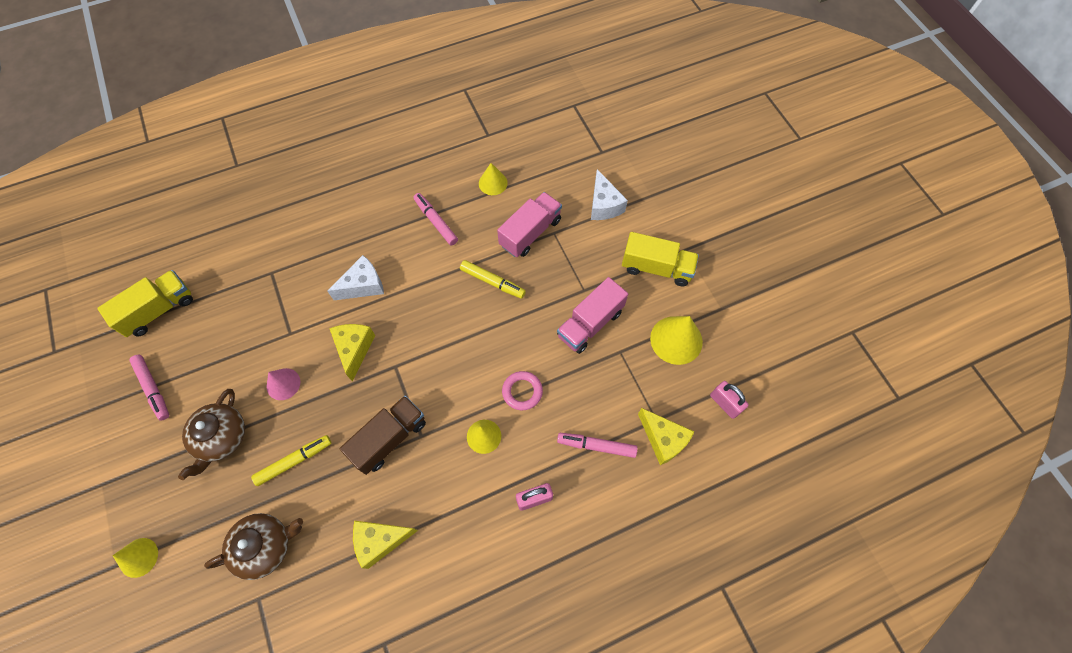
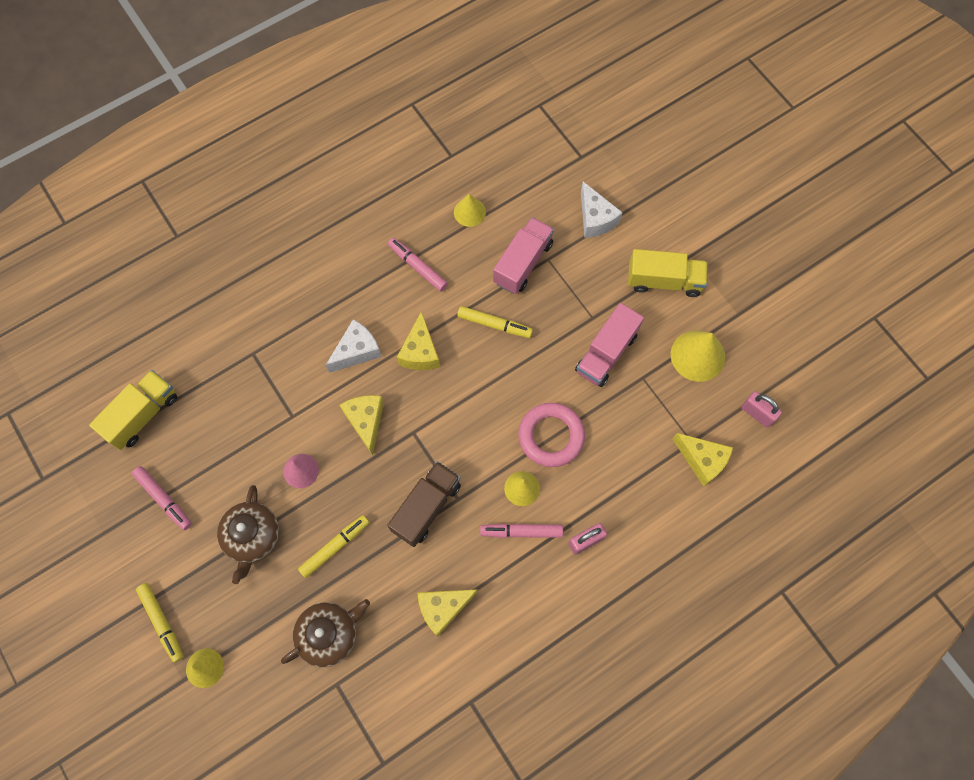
camera: 10 degrees left, 5 degrees up
(114, 505) = (162, 622): none -> yellow marker
(419, 295) = (420, 352): none -> yellow cheese
(522, 391) = (551, 436): pink ring -> pink ring, size x1.57
(596, 446) = (637, 478): pink marker -> pink marker (521, 532)

